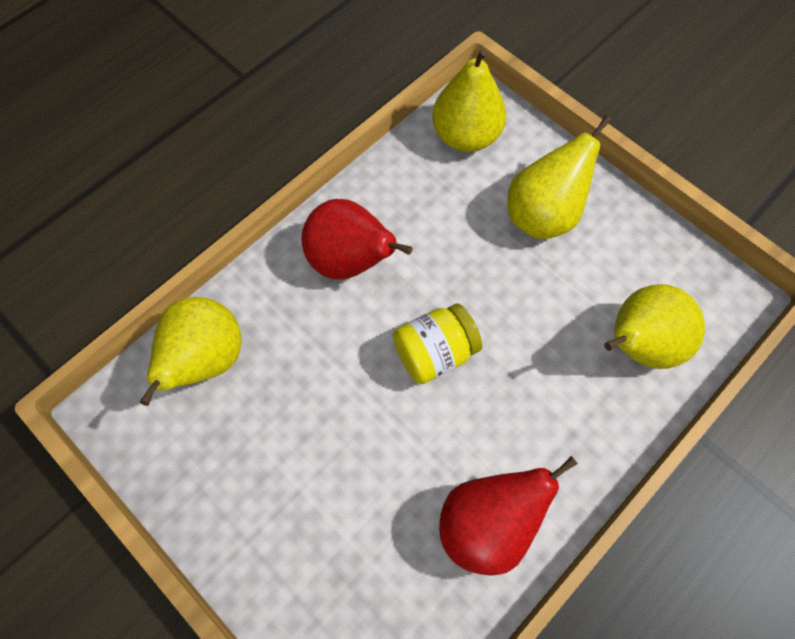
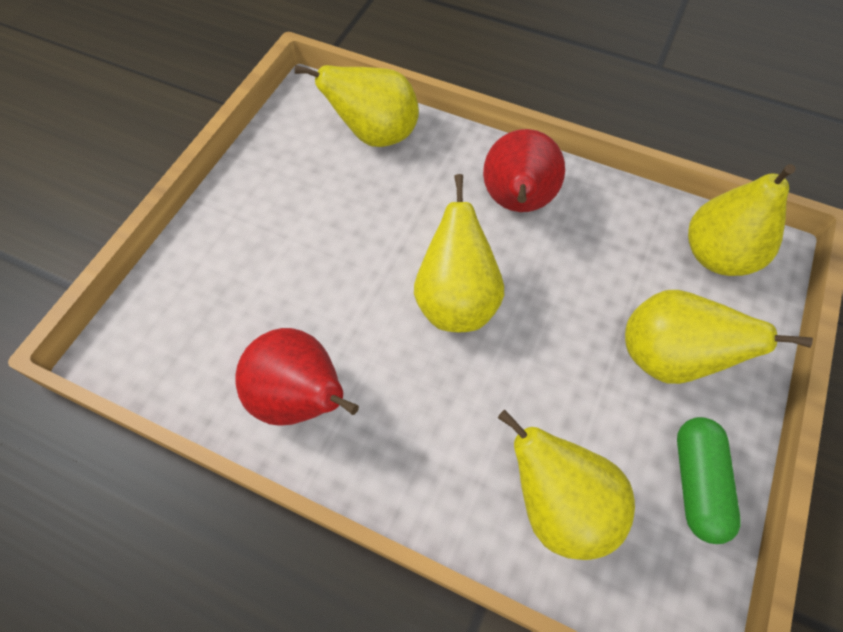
camera: 70 degrees right, 5 degrees down
(435, 353) = (456, 300): yellow jar -> yellow pear
(645, 243) = (697, 483): none -> green capsule

